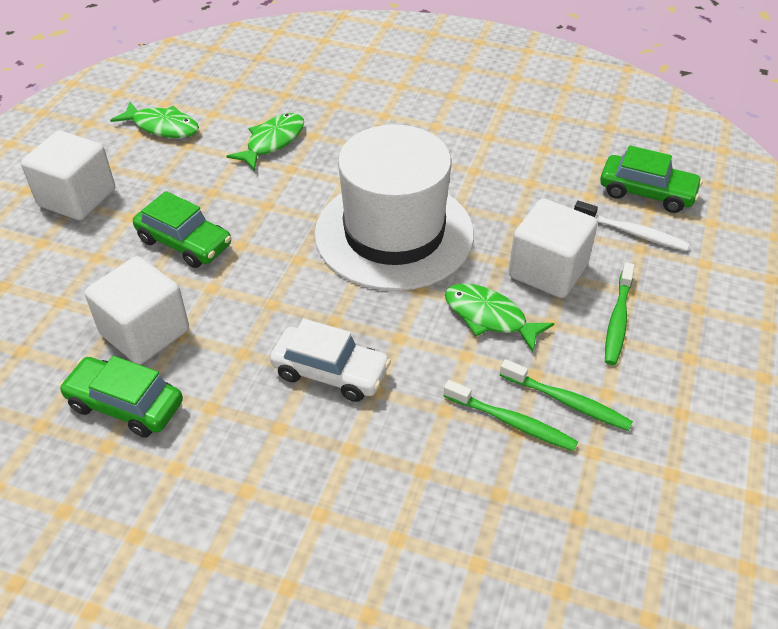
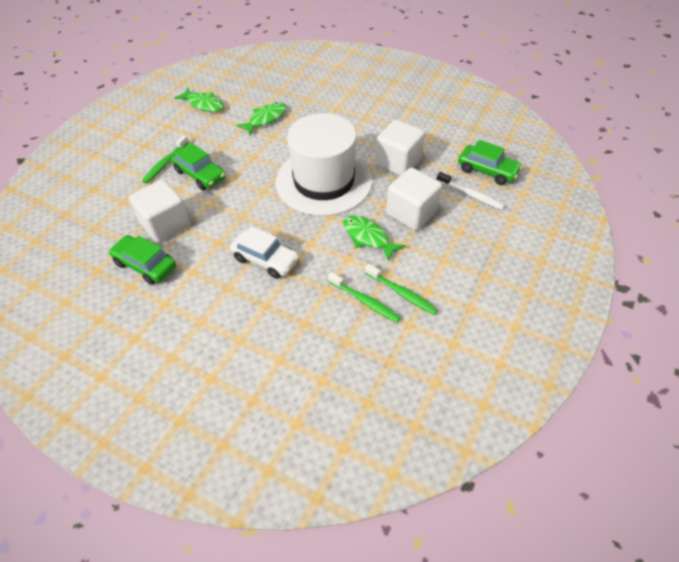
camera: 10 degrees right, 5 degrees up
(77, 198) = (146, 142): white cube -> white cube (398, 162)
(618, 320) = (446, 247): green toothbrush -> green toothbrush (165, 163)

